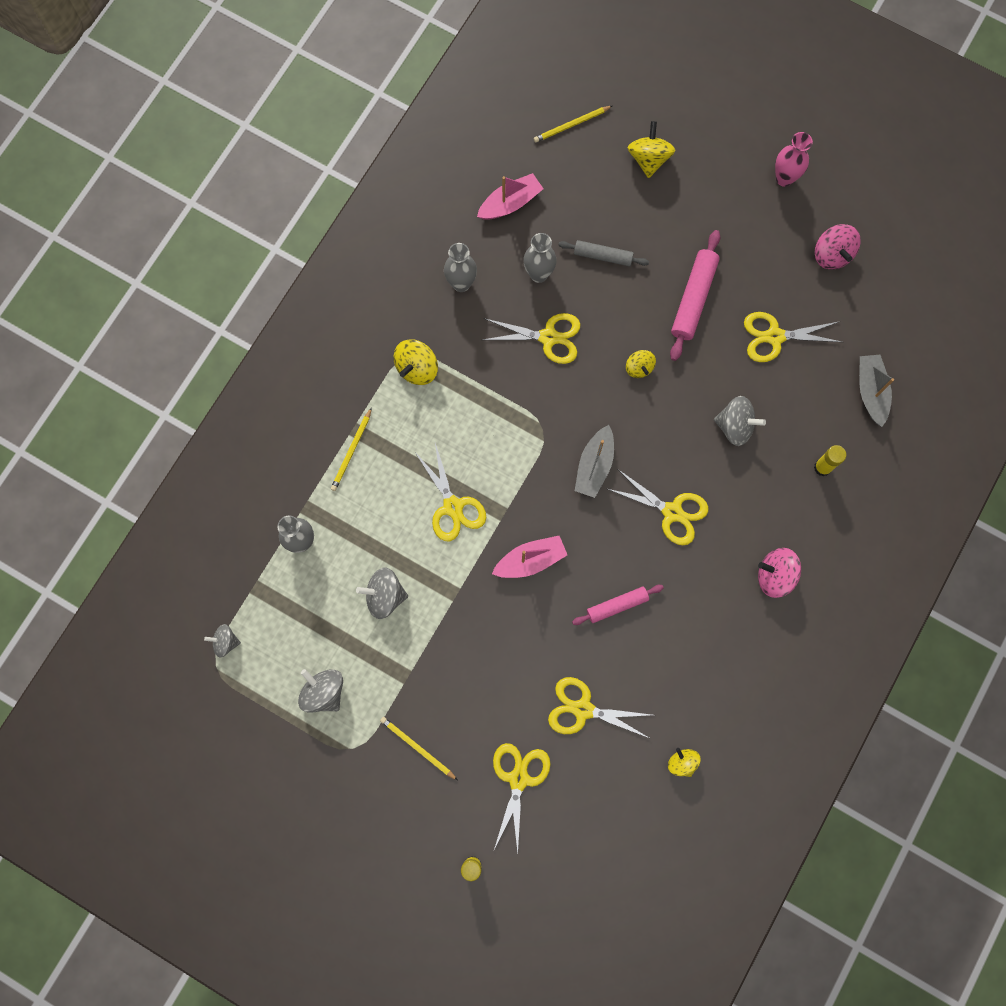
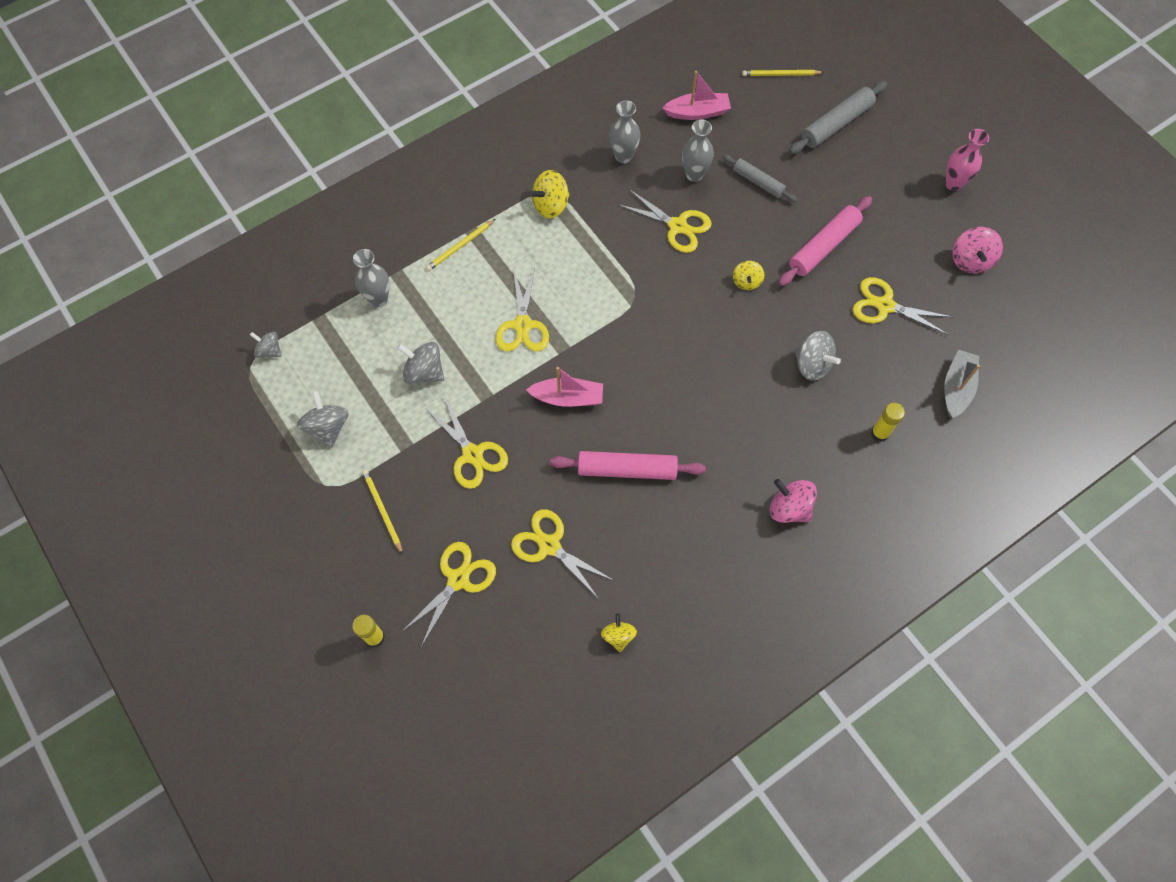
camera: 25 degrees right, 10 degrees down
(594, 466) = (666, 344): grey boat -> none
(617, 605) = (627, 469): pink rolling pin -> pink rolling pin, size x1.55
(649, 159) = (836, 124): yellow spinning top -> grey rolling pin
(672, 512) = (718, 412): yellow scissors -> yellow scissors (472, 454)

